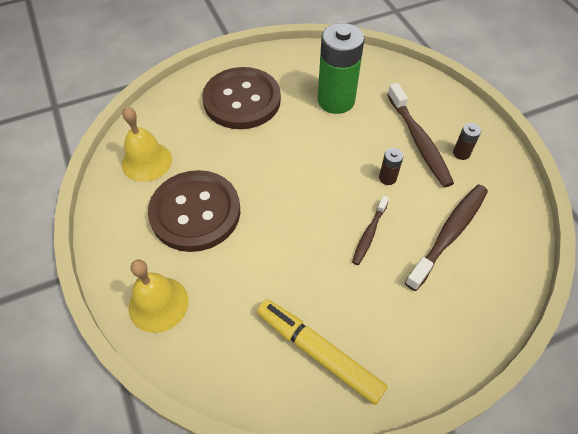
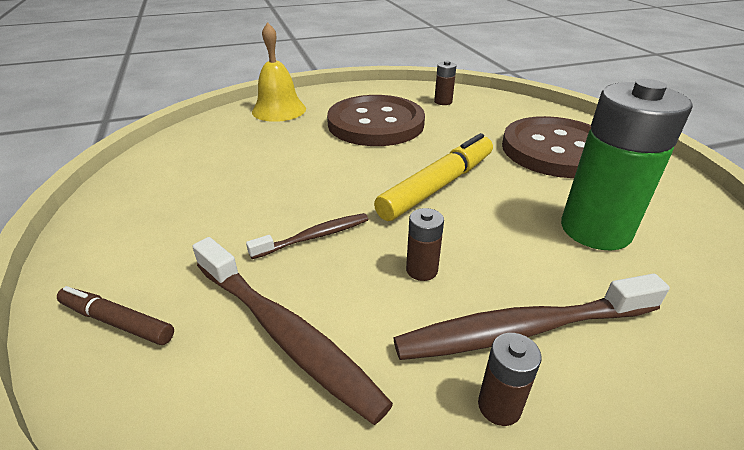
camera: 95 degrees right, 20 degrees down
(146, 161) = (443, 102): yellow bell -> brown battery
(318, 352) = (173, 184): yellow marker -> yellow marker (438, 186)
(369, 234) = (314, 237): brown toothbrush -> brown toothbrush turned 120 degrees clockwise
(466, 320) = (117, 321): none -> brown marker

